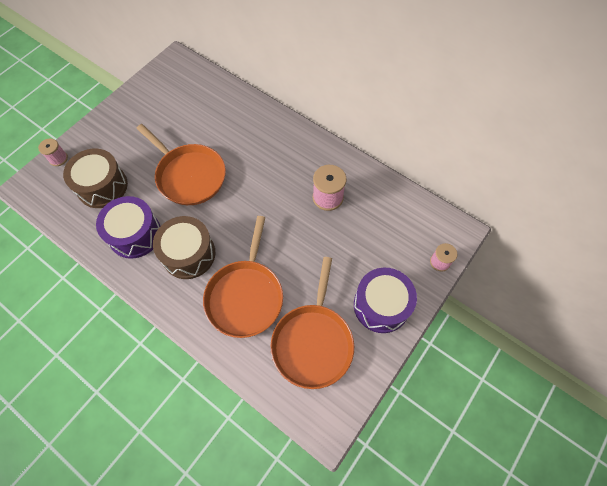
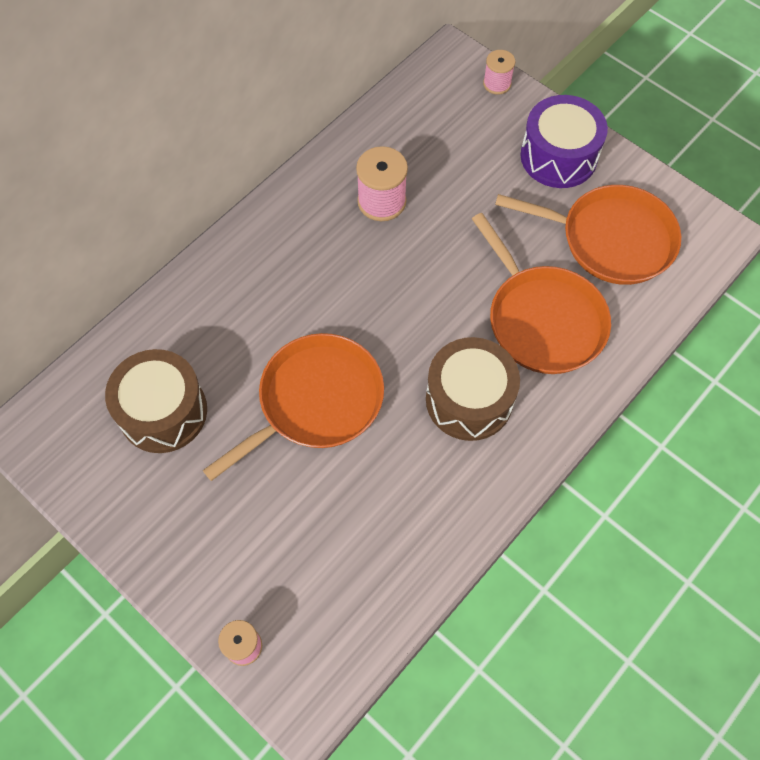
camera: 85 degrees left, 0 degrees up
(102, 186) = (321, 551): brown drum -> brown drum (163, 412)
(135, 234) = (427, 486): purple drum -> none
(245, 296) = (542, 320): orange pan -> orange pan turned 45 degrees clockwise

